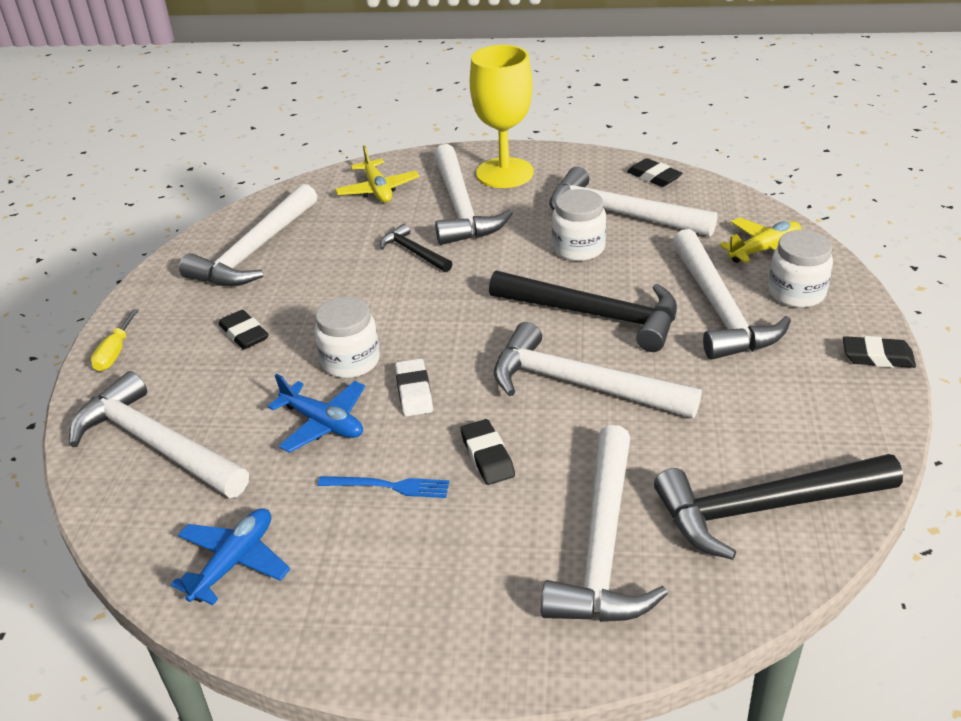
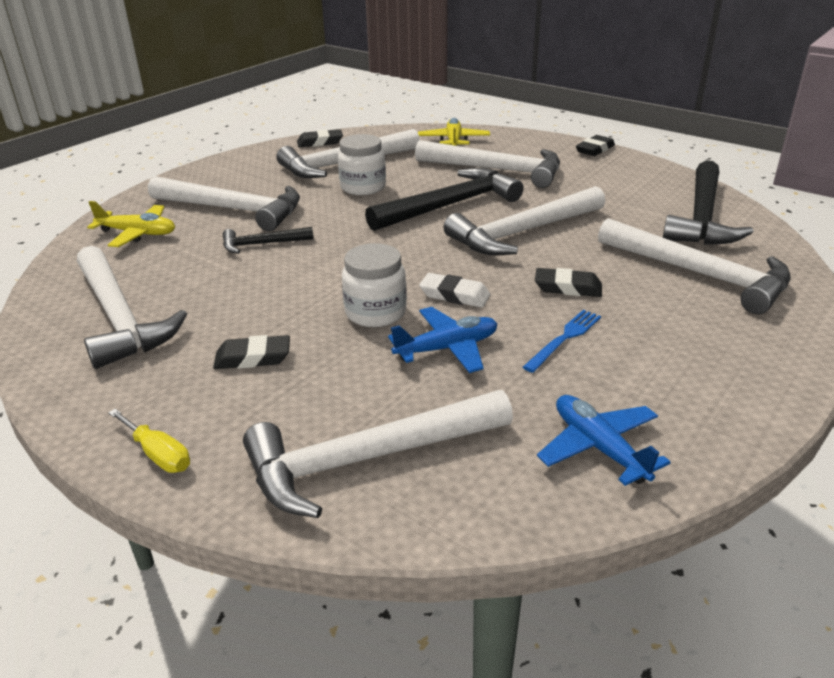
camera: 60 degrees left, 5 degrees down
(504, 173) = (218, 182): yellow goblet -> none
(796, 293) = (509, 148): white jar -> none

